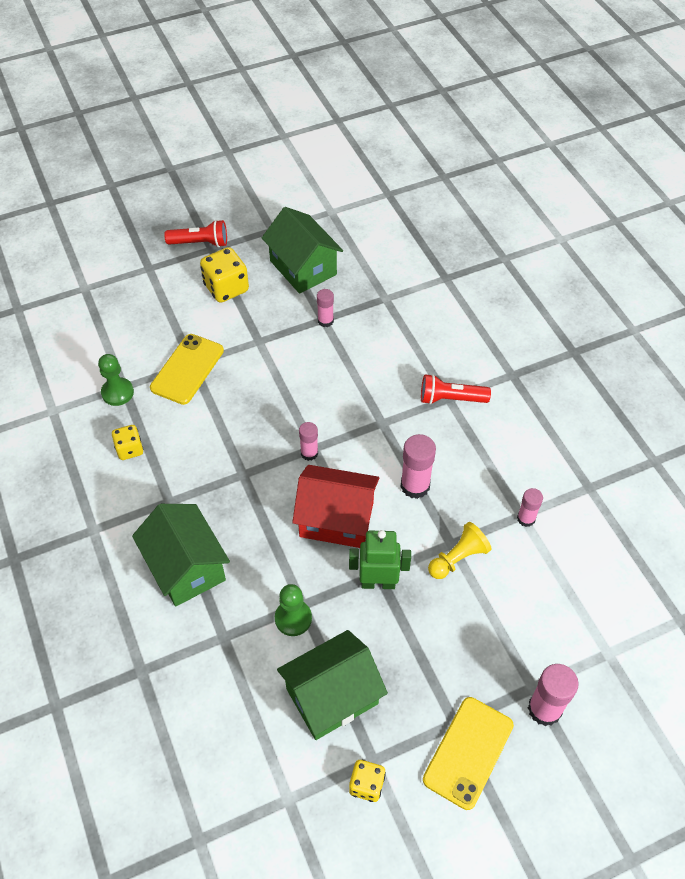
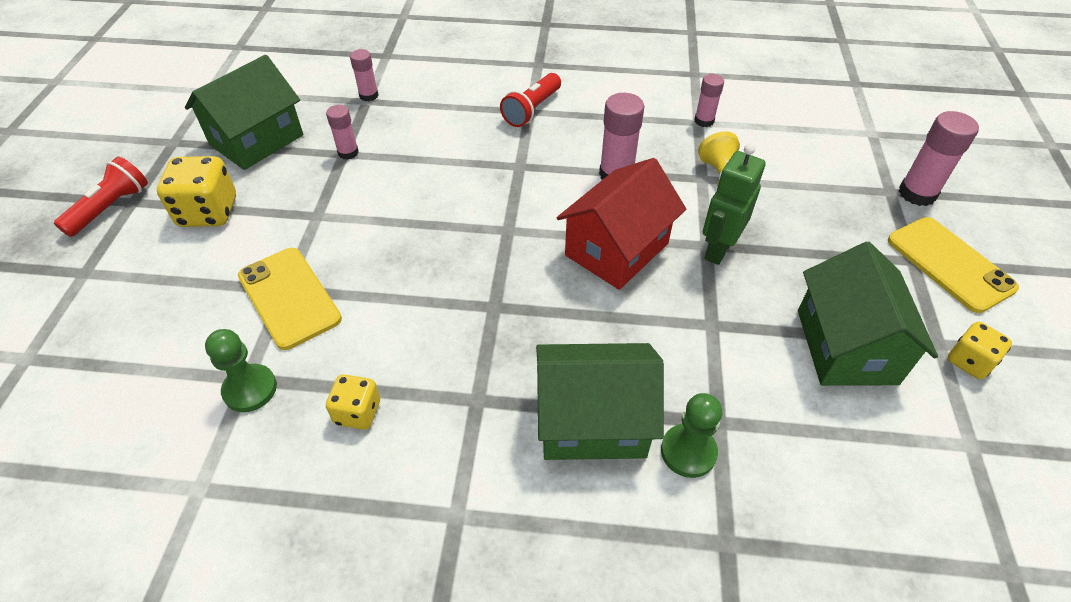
camera: 60 degrees left, 5 degrees down
(293, 618) = (727, 340): green pawn -> green pawn (688, 452)
(303, 268) = (257, 140): green house -> green house turned 45 degrees counterclockwise
(309, 453) = (512, 236): pink glue stick -> pink glue stick (369, 95)

